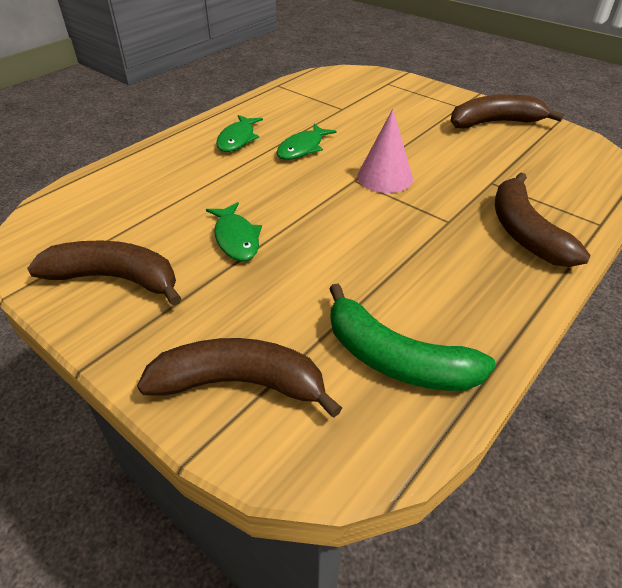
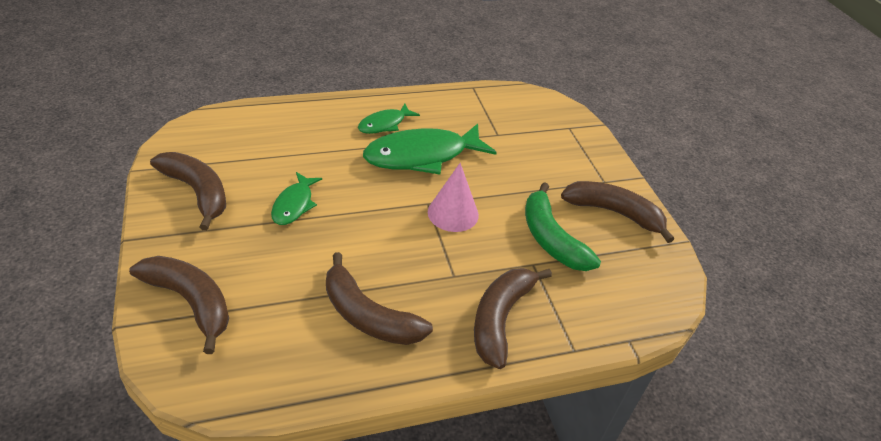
camera: 30 degrees right, 0 degrees up
(302, 148) = (422, 156): green fish -> green fish, size x1.88
(395, 359) = (291, 347): green banana -> green banana (551, 238)
(425, 290) = (368, 315): none -> brown banana

